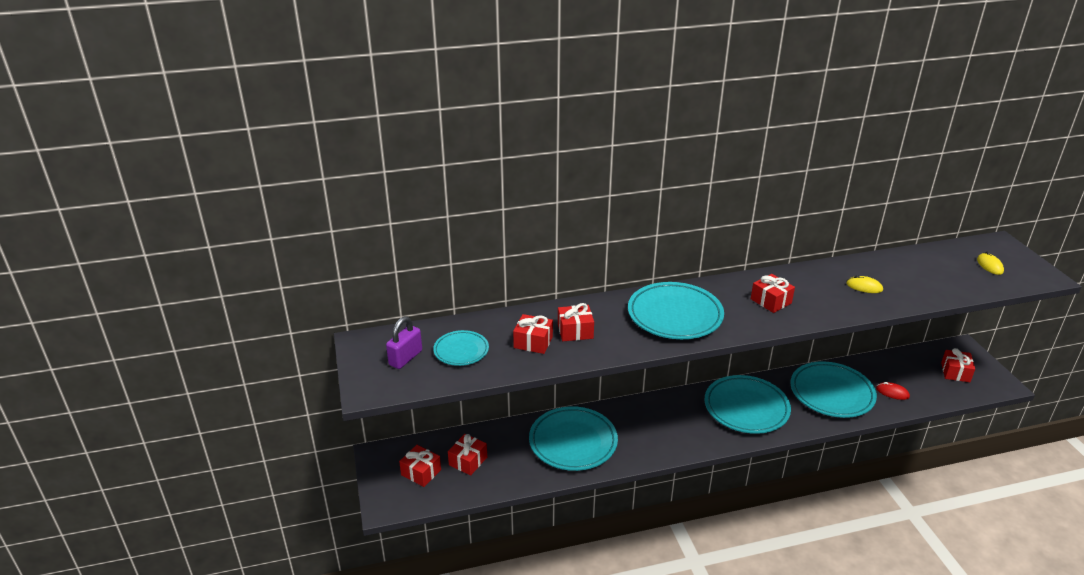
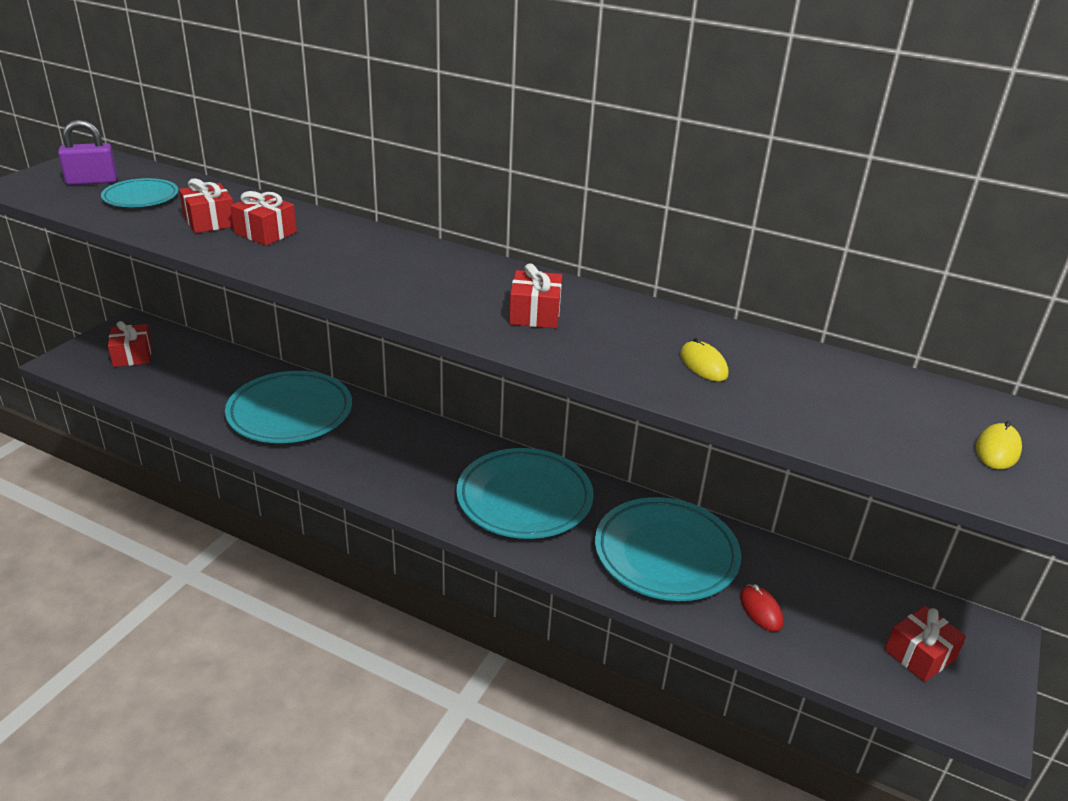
camera: 40 degrees right, 0 degrees up
(468, 461) = (180, 370): red gift -> none
(674, 315) = (391, 270): turquoise plate -> none

